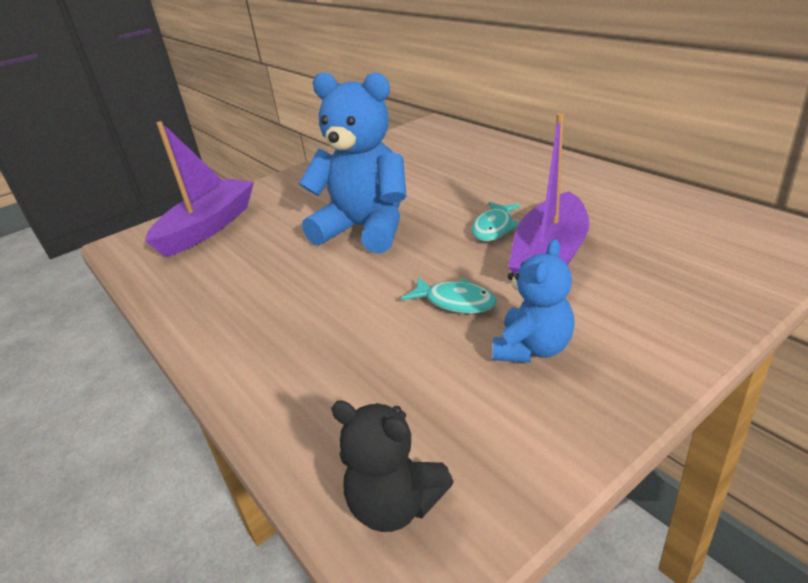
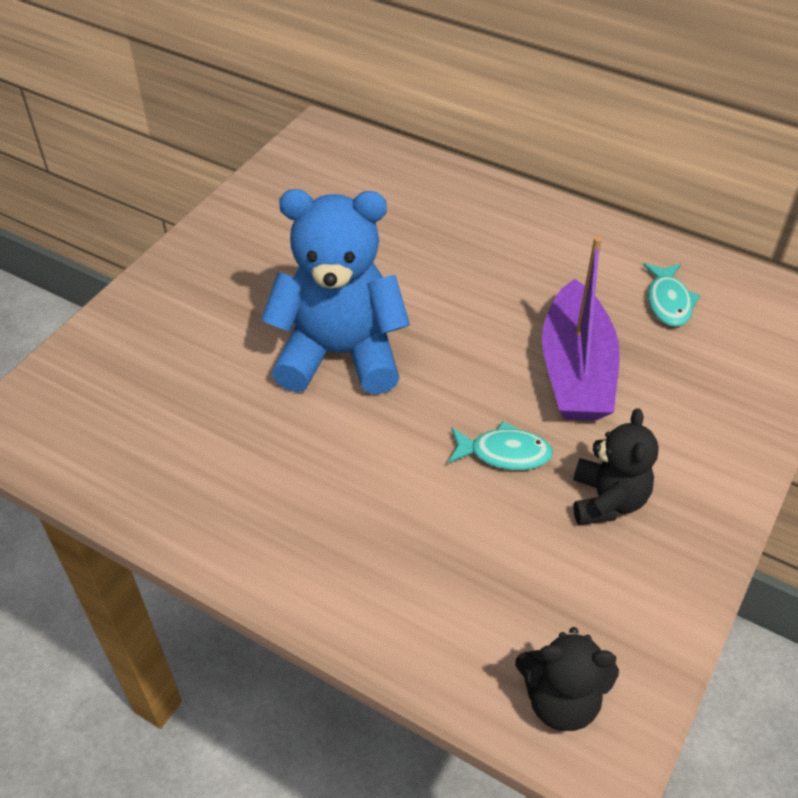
camera: 25 degrees left, 15 degrees up
(208, 227) = (114, 379): purple boat -> none
(494, 228) = (496, 332): turquoise fish -> turquoise fish (668, 302)
(532, 348) = (607, 500): blue teddy bear -> black teddy bear

